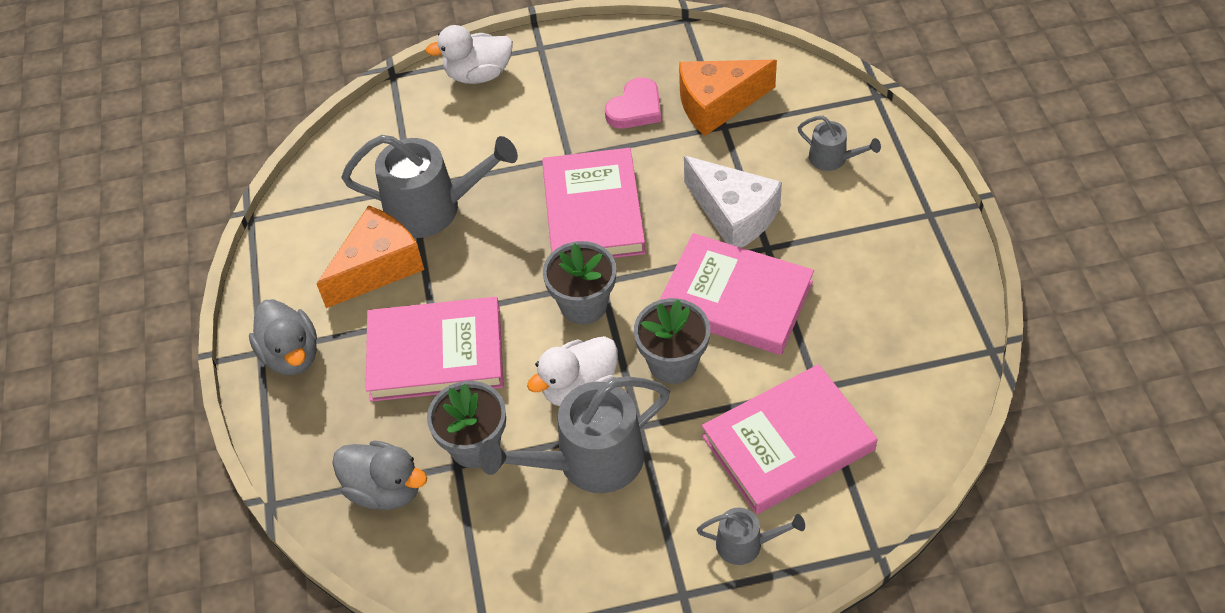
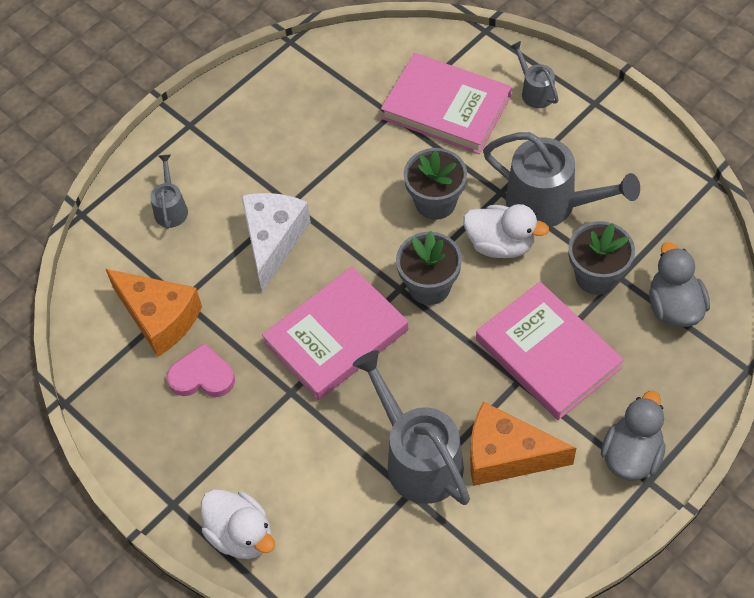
camera: 125 degrees left, 5 degrees up
(735, 299) = (352, 197): pink book -> none

